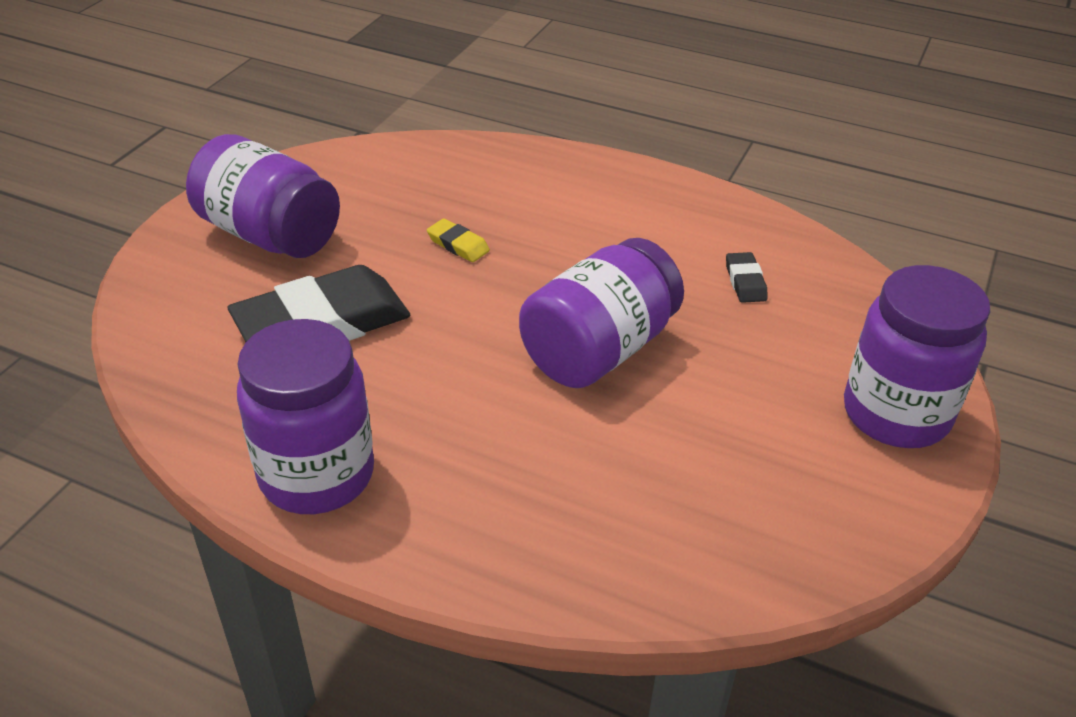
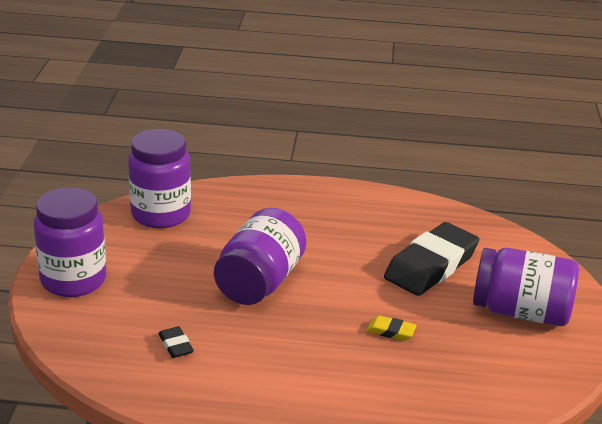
camera: 160 degrees right, 10 degrees down
(317, 475) = (369, 203): purple jar -> purple jar (161, 214)

